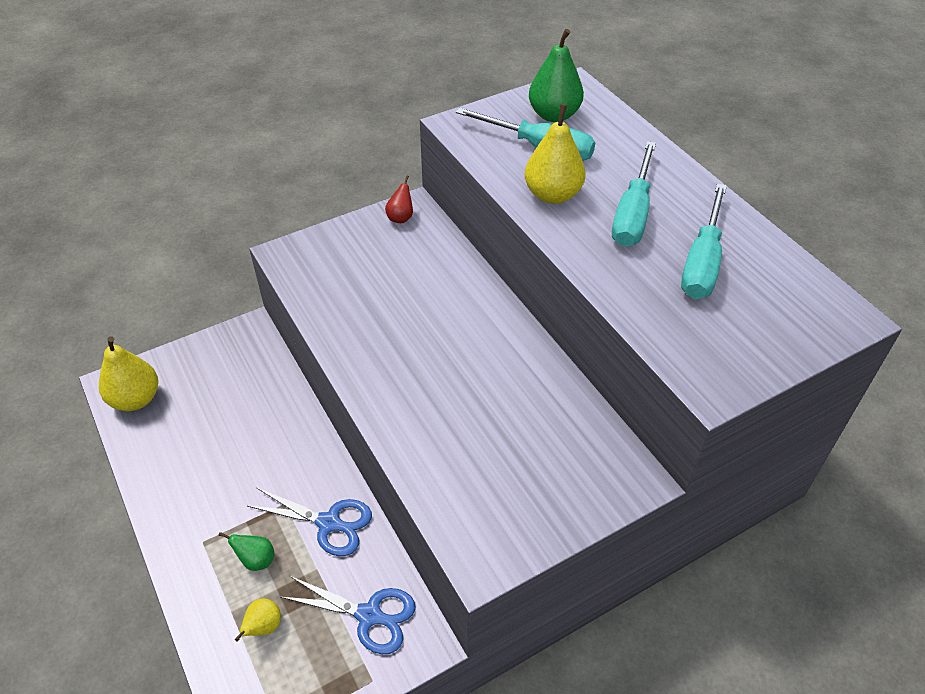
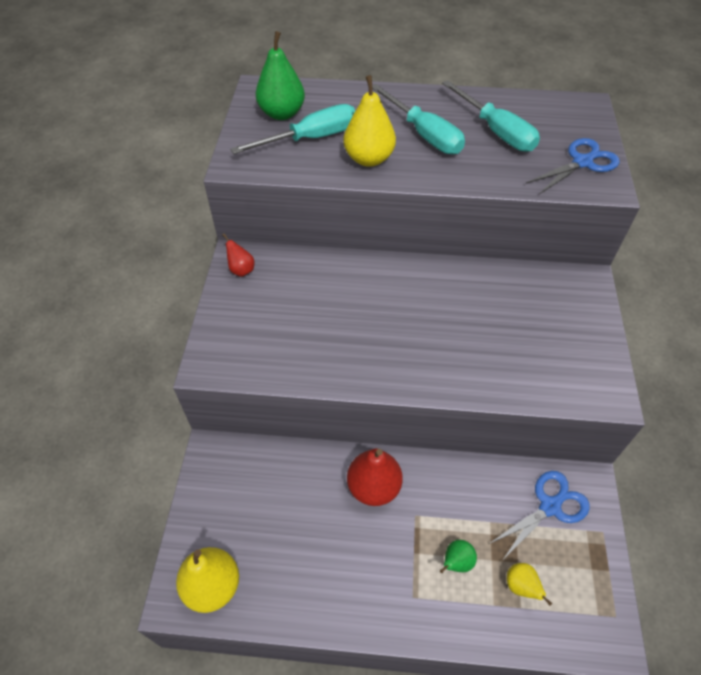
camera: 55 degrees left, 5 degrees up
(292, 457) = (373, 487): none -> red pear
(330, 523) = (455, 492): blue scissors -> blue scissors (583, 162)

